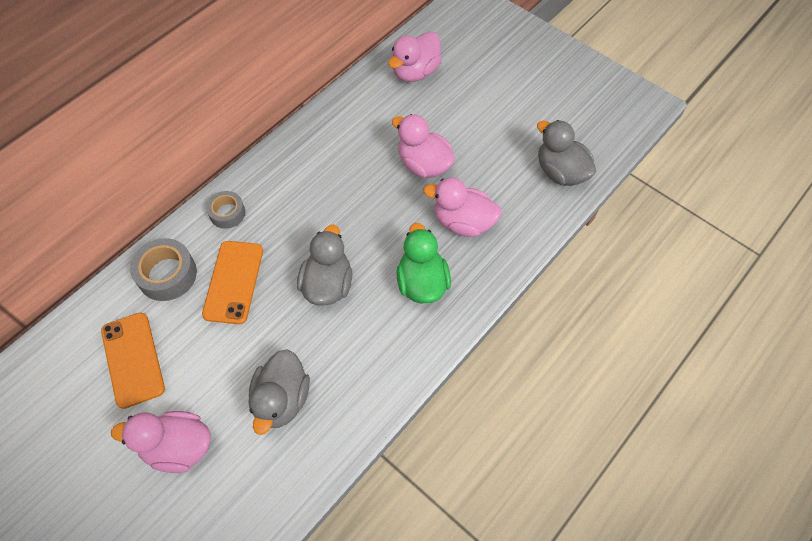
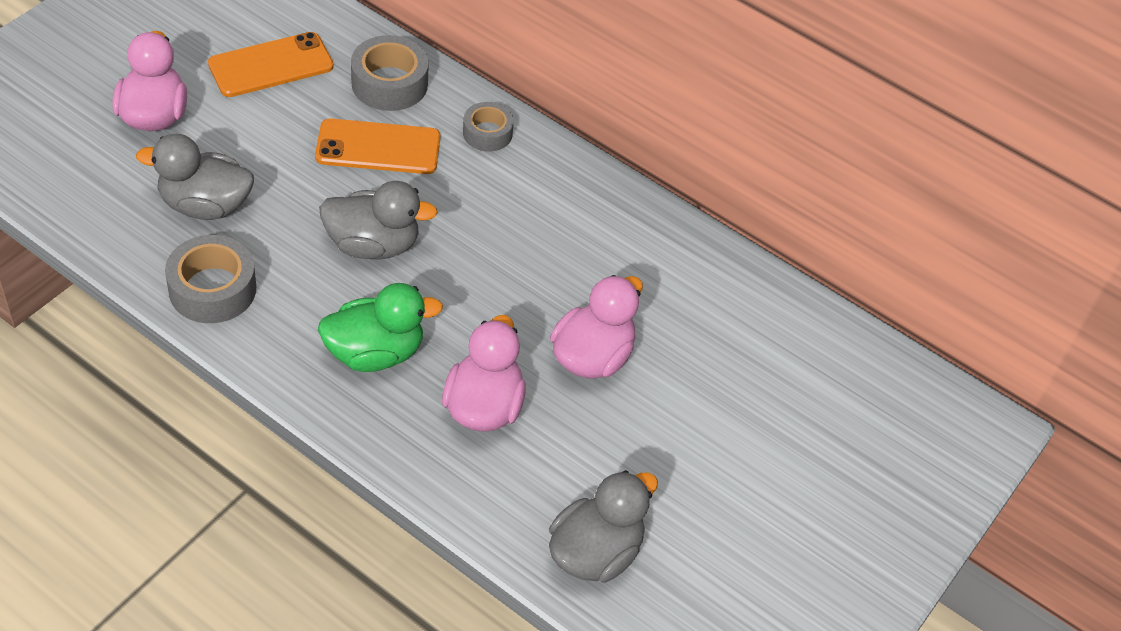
camera: 80 degrees right, 10 degrees down
(365, 389) = (212, 289): none -> grey tape
(415, 72) = (788, 346): pink duck -> none

